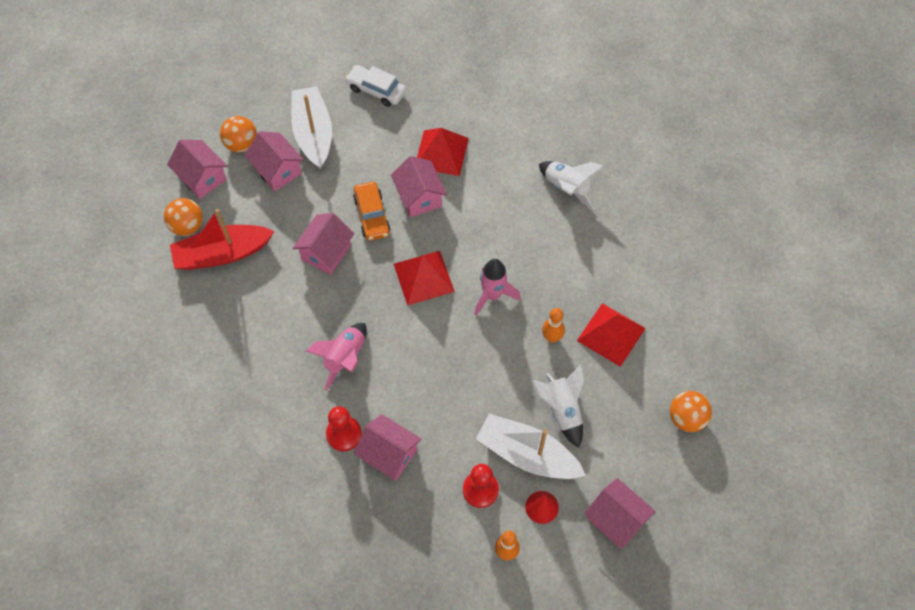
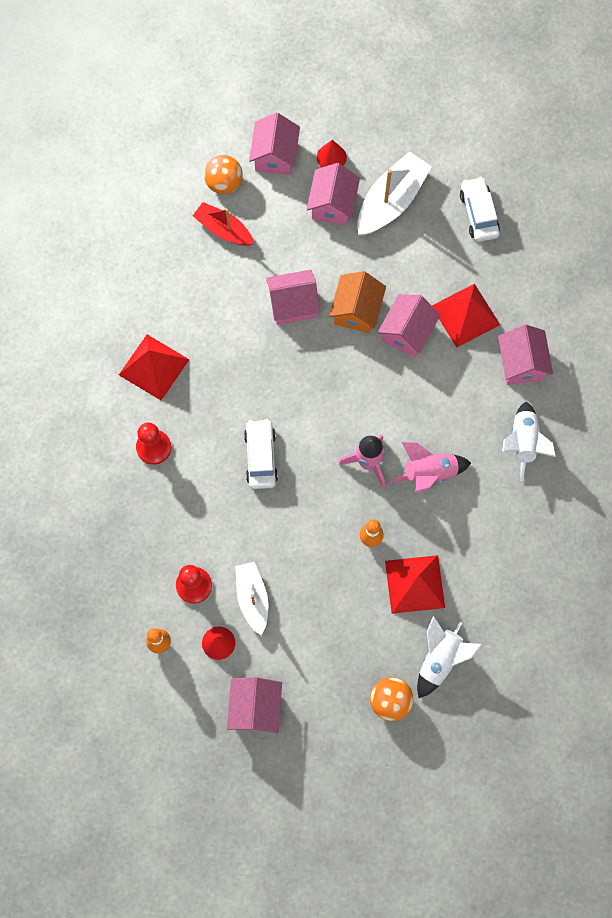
camera: 50 degrees right, 10 degrees up
(222, 254) = (223, 230): red boat -> red boat, size x0.65
(241, 144) = (331, 157): orange ball -> red cone
(345, 358) = (216, 396): pink rocket -> pink rocket (429, 473)
(372, 216) = (356, 311): orange car -> orange house
(389, 454) = (165, 494): pink house -> pink house (521, 363)
(422, 363) = (261, 457): none -> white car
(423, 277) = (336, 396): red pyramid -> red pyramid (153, 367)
(527, 454) = (252, 598): white boat -> white boat, size x0.65
(562, 410) = (313, 596): white rocket -> white rocket (440, 659)

